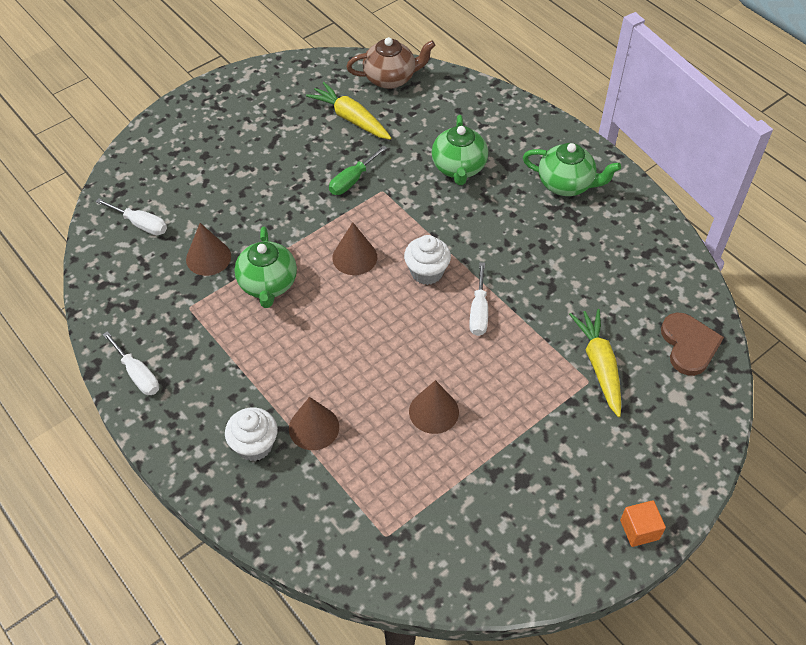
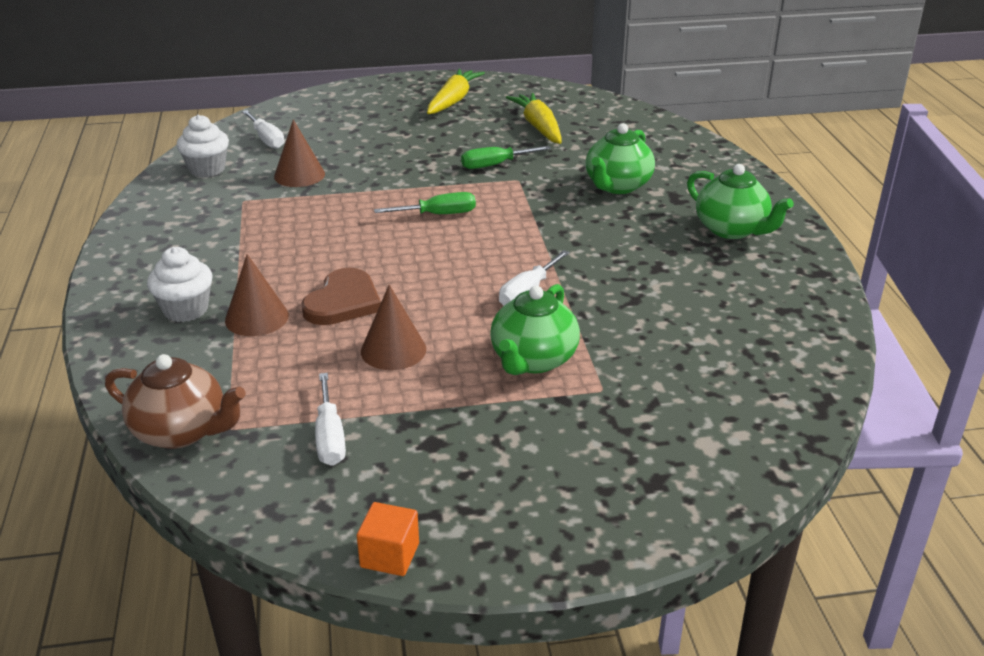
camera: 30 degrees right, 20 degrees down
(137, 374) = (145, 227): white screwdriver -> white screwdriver (330, 437)
(268, 284) = (332, 207): green teapot -> green teapot (533, 360)
(354, 257) = (438, 214): brown cone -> green screwdriver
(390, 78) = (608, 112): brown teapot -> brown teapot (181, 431)
(427, 272) = (502, 246): white cupcake -> white cupcake (207, 169)
(599, 366) = (629, 381): yellow carrot -> yellow carrot (453, 101)
(639, 530) = (533, 548): orange cube -> orange cube (389, 555)
(689, 345) = (768, 404): brown heart -> brown heart (343, 301)

